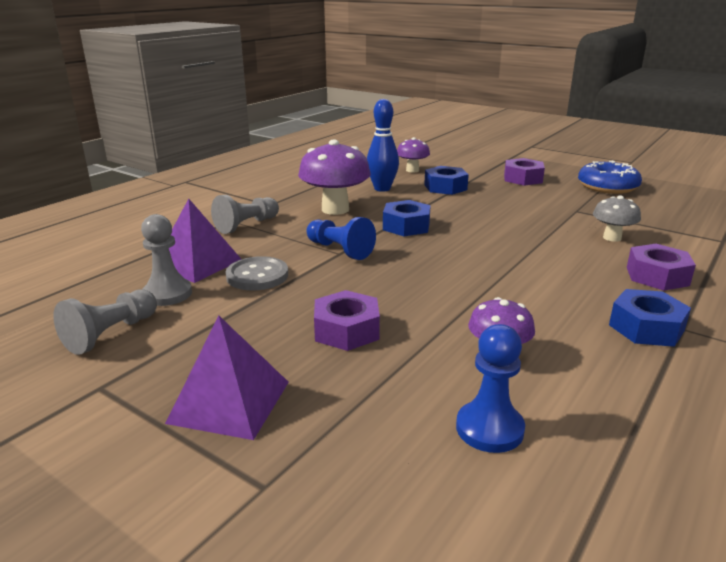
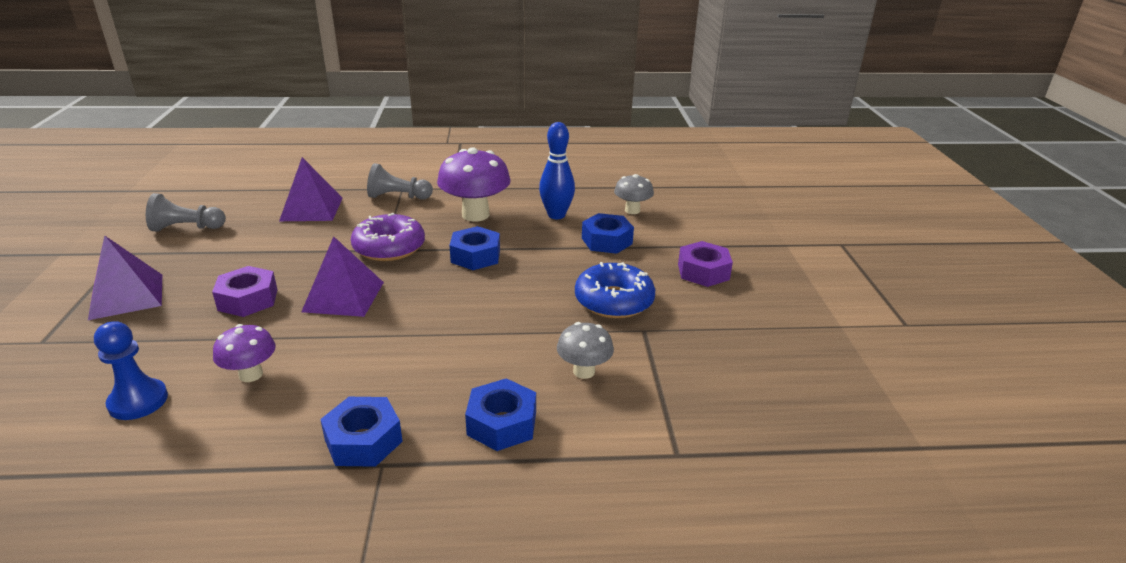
camera: 50 degrees right, 5 degrees up
(167, 294) = (254, 220): grey pawn -> none
(257, 276) = (310, 236): grey button -> none
(340, 250) = (389, 247): blue pawn -> purple donut
(403, 286) = (343, 296): none -> purple pyramid
(412, 170) = (632, 210): purple mushroom -> grey mushroom
(607, 187) = (763, 330): blue donut -> blue donut (614, 301)
(657, 276) = (502, 423): purple nut -> blue nut

